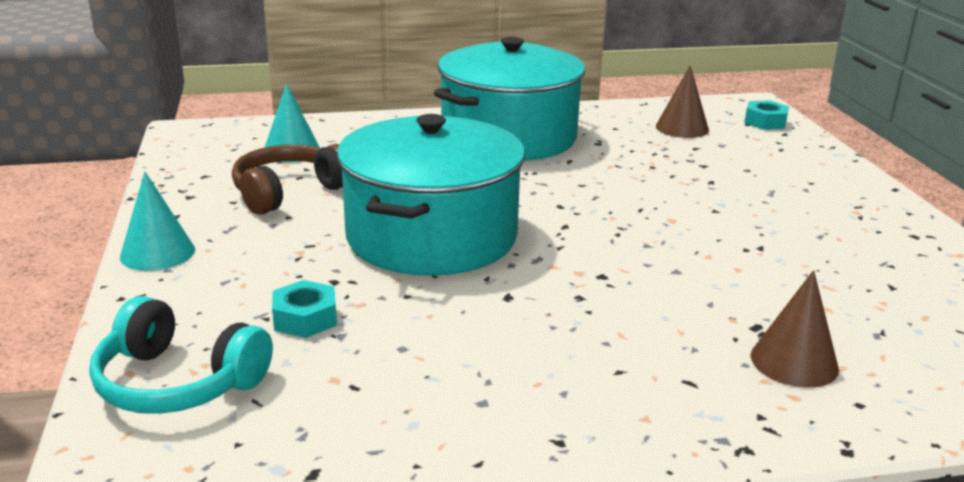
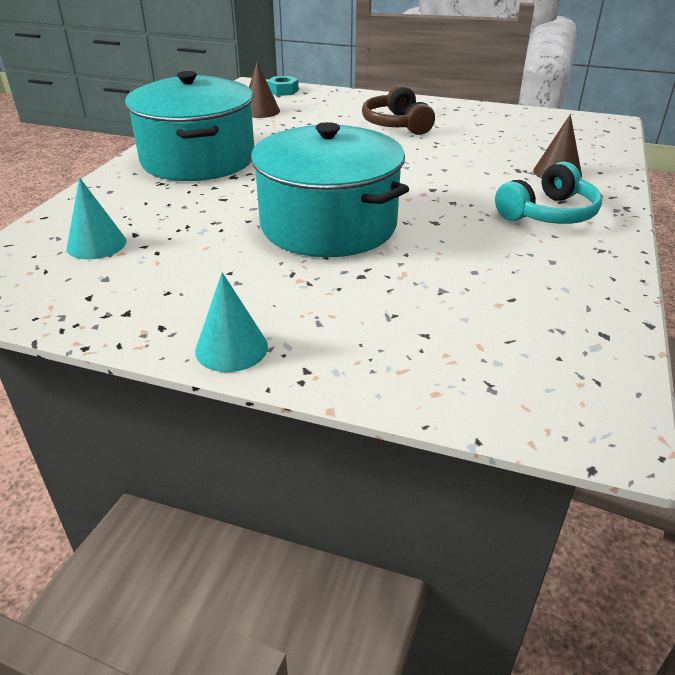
camera: 60 degrees left, 10 degrees up
(178, 382) = (466, 371): turquoise headphones -> turquoise headphones (548, 213)
(289, 192) = (183, 262): brown headphones -> brown headphones (396, 124)
(305, 318) = (409, 298): turquoise nut -> none

